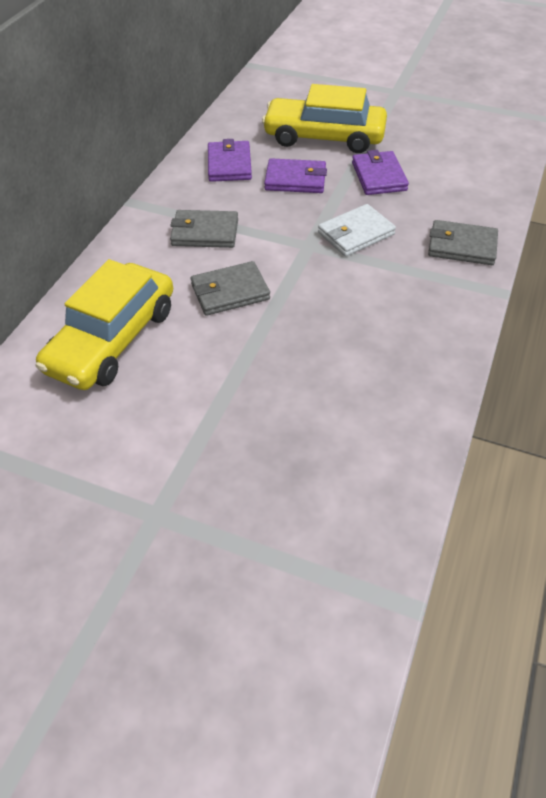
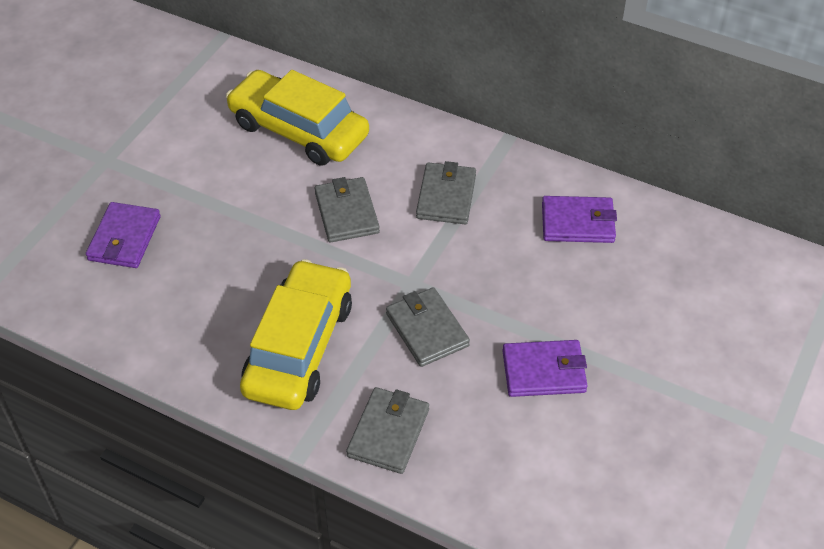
camera: 95 degrees right, 0 degrees up
(295, 179) = (542, 284): purple wallet -> purple wallet (124, 238)
(324, 137) = (641, 324): yellow car -> yellow car (299, 347)
(356, 234) = (427, 330): white wallet -> grey wallet

